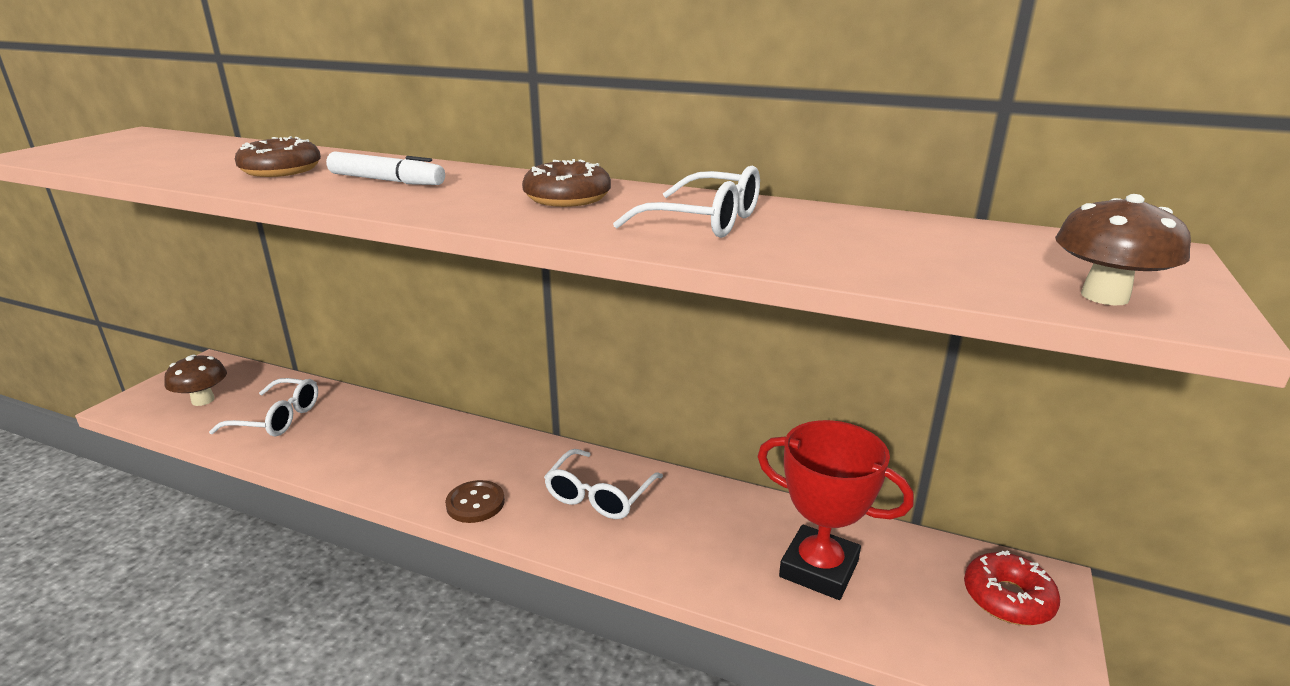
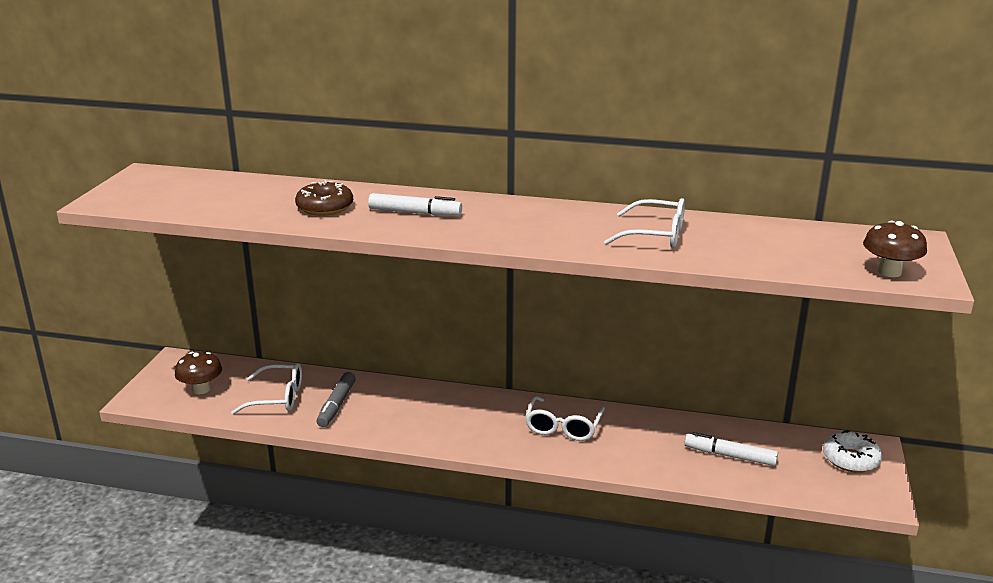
camera: 10 degrees left, 0 degrees up
(337, 435) = (336, 405): none -> grey marker
(475, 503) = (476, 441): brown button -> none
(567, 198) = (554, 221): brown donut -> none
(819, 569) = (730, 456): red trophy -> white marker
(1008, 598) = (850, 459): red donut -> white donut

